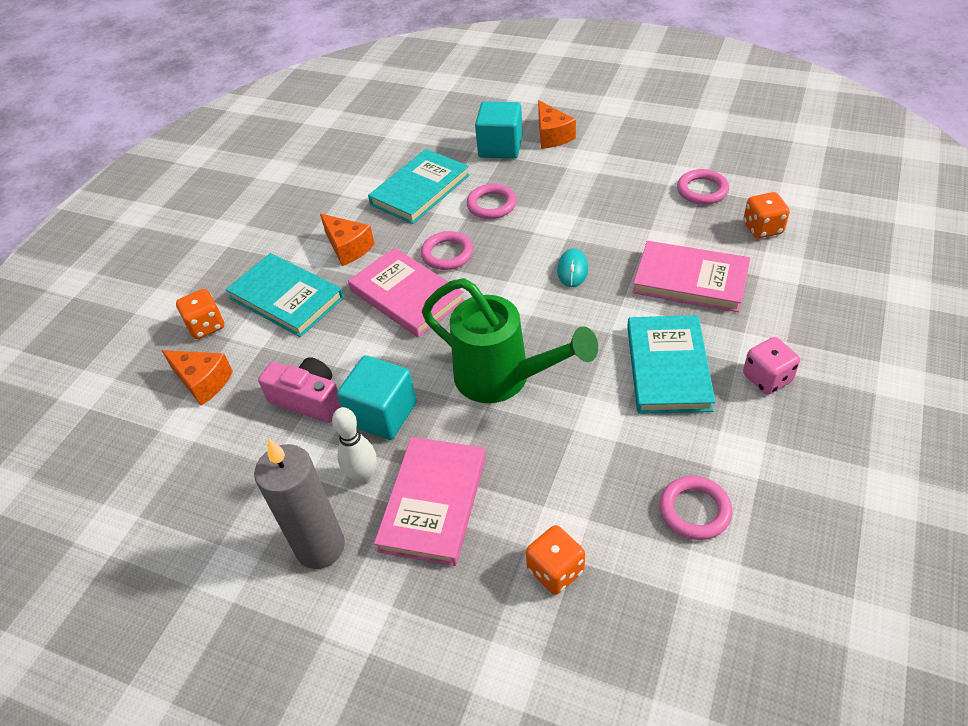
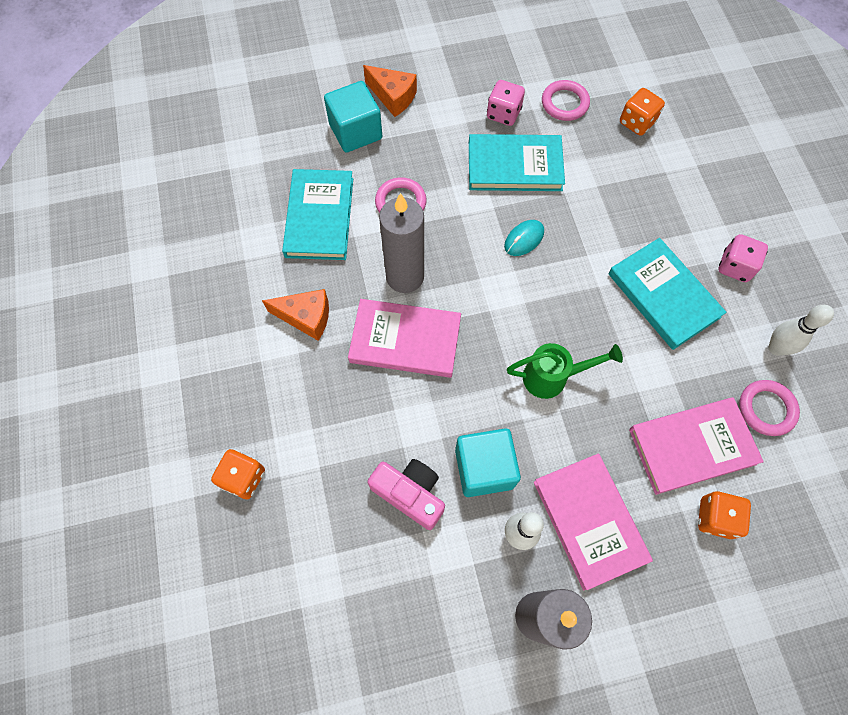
camera: 40 degrees left, 20 degrees up
(203, 382) = (296, 536): orange cheese -> none
(286, 298) = (295, 403): turquoise book -> turquoise book (514, 166)
(308, 400) = (410, 494): pink camera -> pink camera turned 45 degrees clockwise
(447, 254) = (405, 277): pink ring -> grey candle
(504, 379) = (553, 377): green watering can -> green watering can, size x0.62
(572, 270) = (524, 239): turquoise mouse -> turquoise mouse turned 75 degrees clockwise
(637, 178) = (503, 114): none -> pink dice
(690, 280) = (620, 202): pink book -> pink book (692, 446)
(752, 465) = (776, 348): none -> white bowling pin

